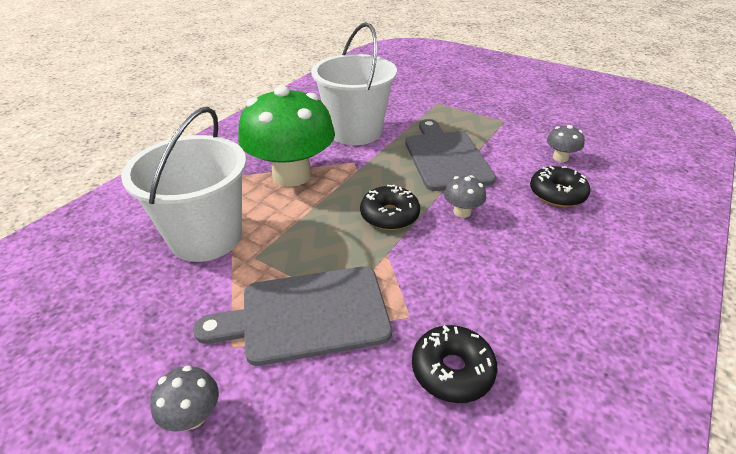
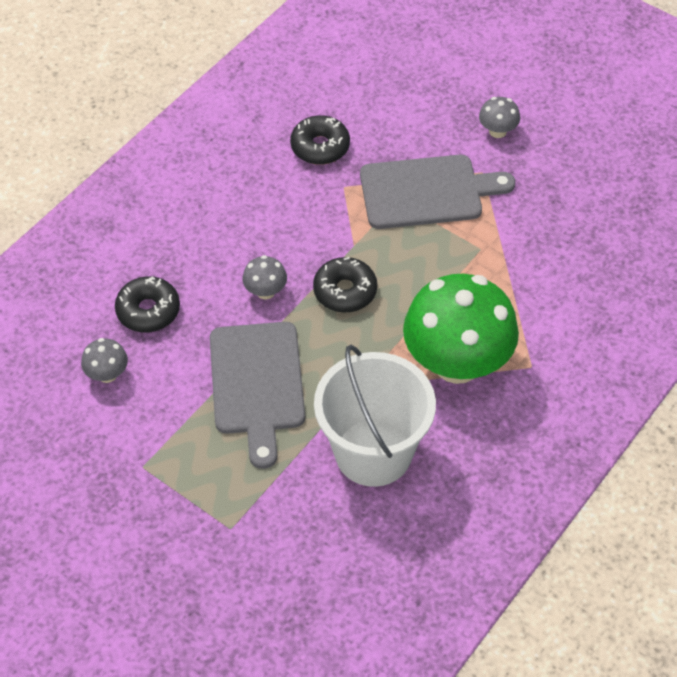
camera: 175 degrees left, 15 degrees up
(206, 237) = (534, 275): white bucket -> none

